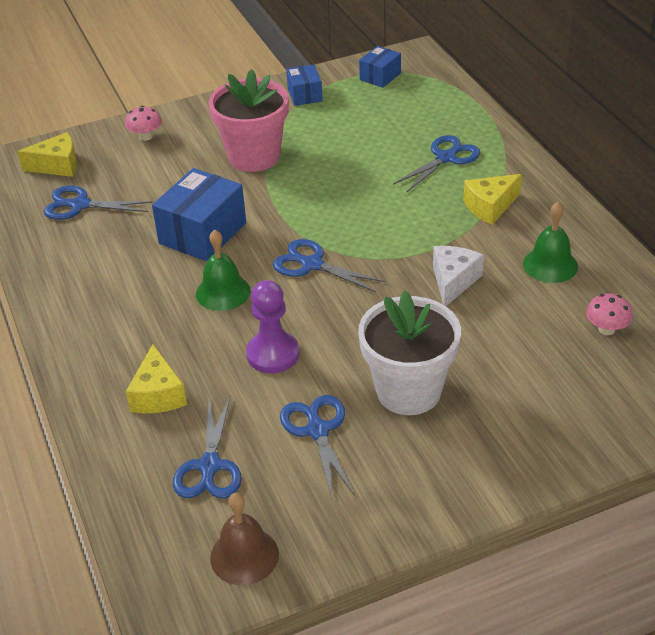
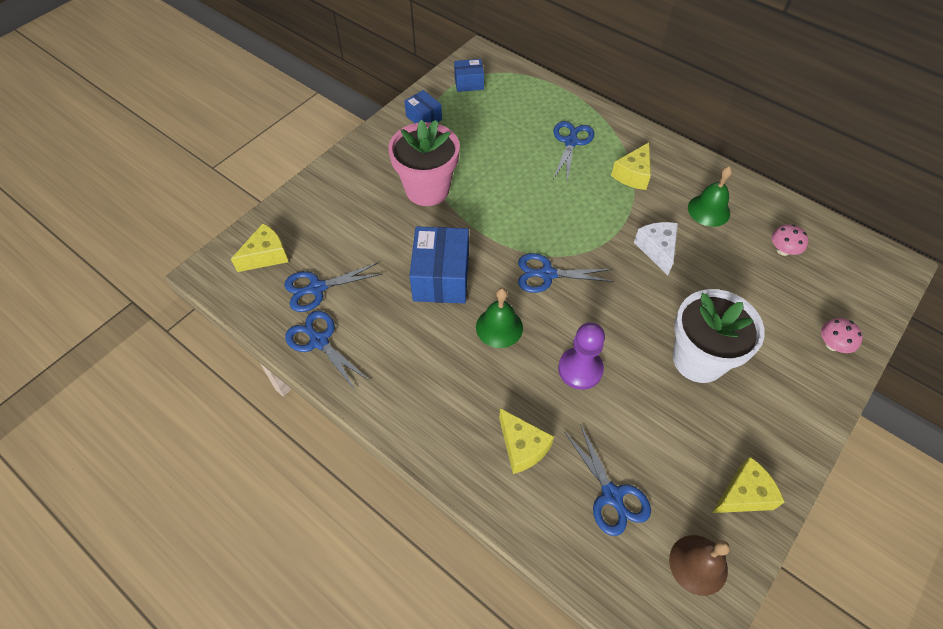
camera: 30 degrees left, 15 degrees up
(145, 136) = (322, 200): pink mushroom -> pink mushroom (832, 345)
(317, 429) = (663, 423): blue scissors -> blue scissors (318, 340)
(347, 521) = (743, 494): none -> yellow cheese
(380, 76) = (469, 83): blue box -> blue box turned 75 degrees clockwise

